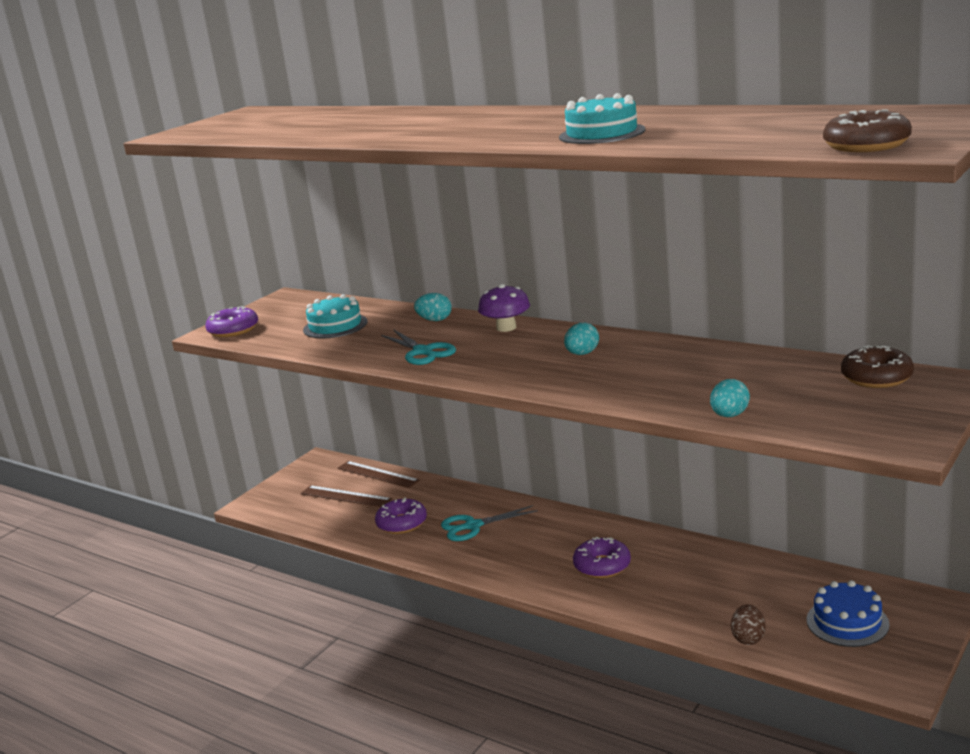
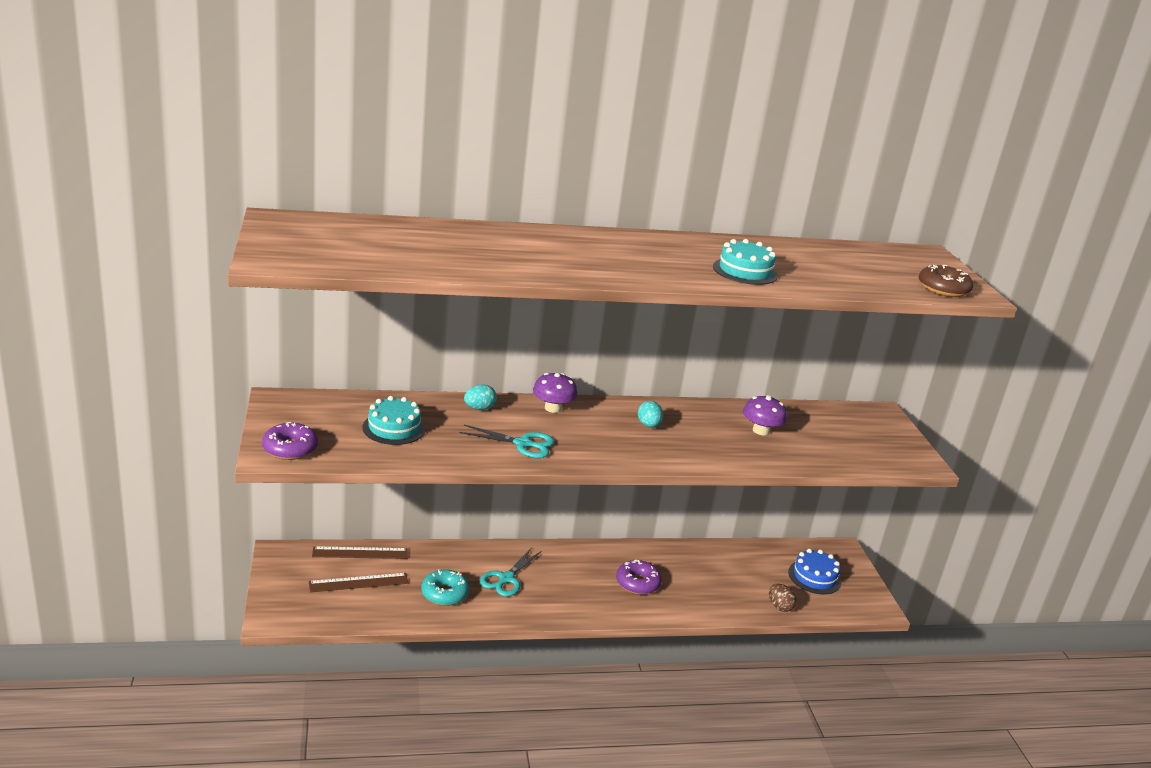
camera: 50 degrees left, 5 degrees up
(402, 523) = (444, 593): purple donut -> turquoise donut
(715, 376) = (761, 431): none -> purple mushroom
(729, 415) = (813, 462): turquoise egg -> none
(876, 377) = (846, 416): brown donut -> none

